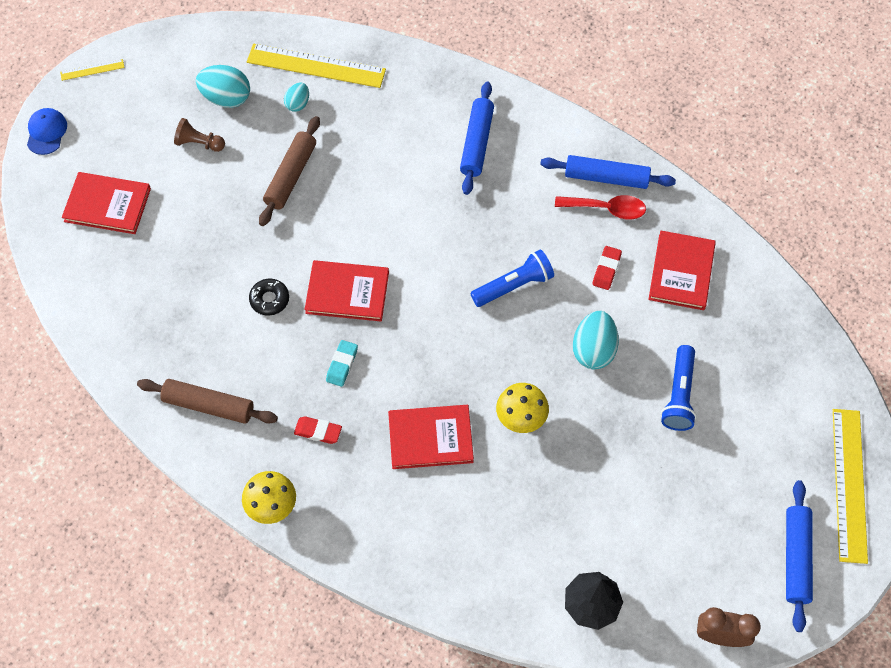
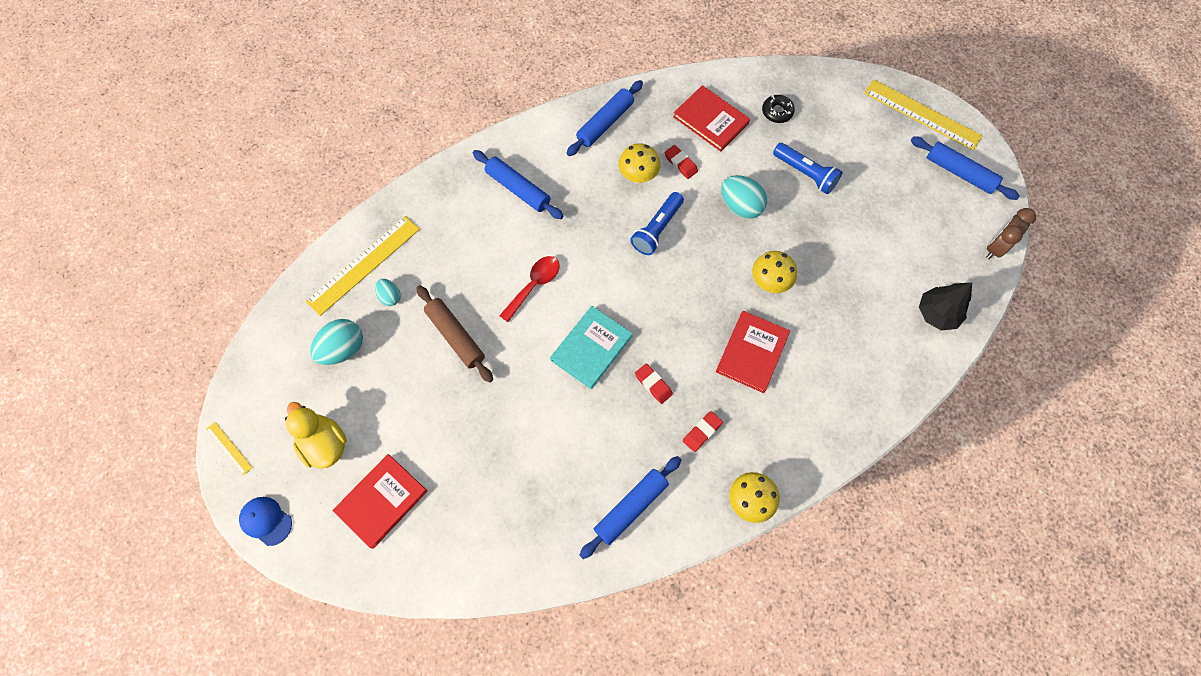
camera: 60 degrees left, 5 degrees up
(92, 70) = (229, 448): yellow ruler -> yellow ruler turned 60 degrees counterclockwise
(133, 135) = (325, 444): none -> yellow duck
(199, 143) = (373, 393): brown pawn -> none
(208, 405) = (631, 508): brown rolling pin -> blue rolling pin
(269, 299) = (561, 410): black donut -> black donut (777, 112)
(342, 365) = (653, 384): turquoise eraser -> red eraser
(347, 292) = (591, 348): red book -> turquoise book
(514, 286) = (657, 229): blue flashlight -> blue flashlight turned 150 degrees counterclockwise
(564, 238) = (638, 176): none -> yellow mushroom
(607, 209) = (631, 136): red spoon -> red spoon (534, 285)

